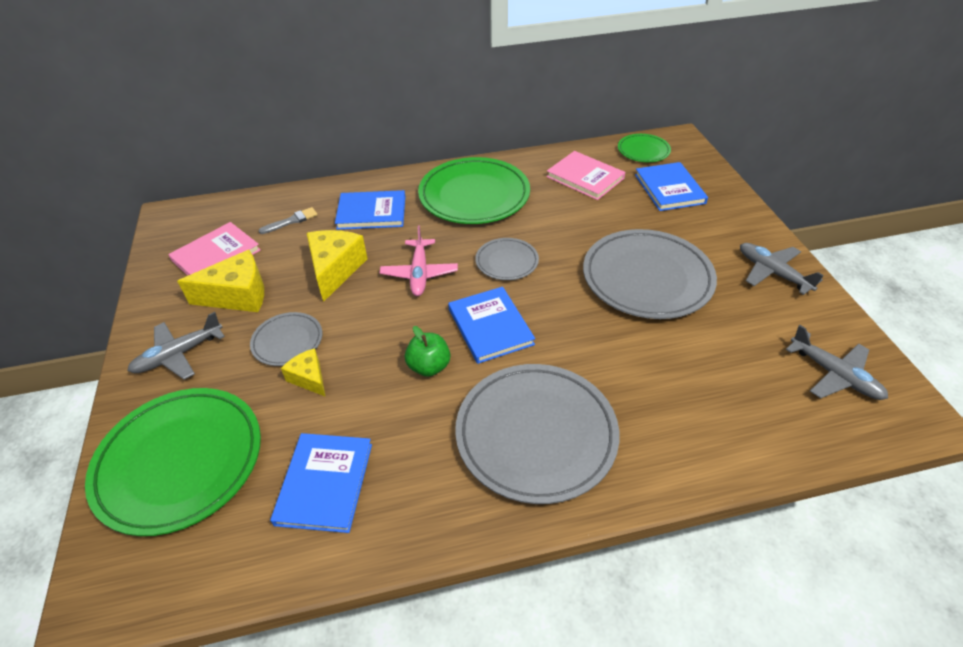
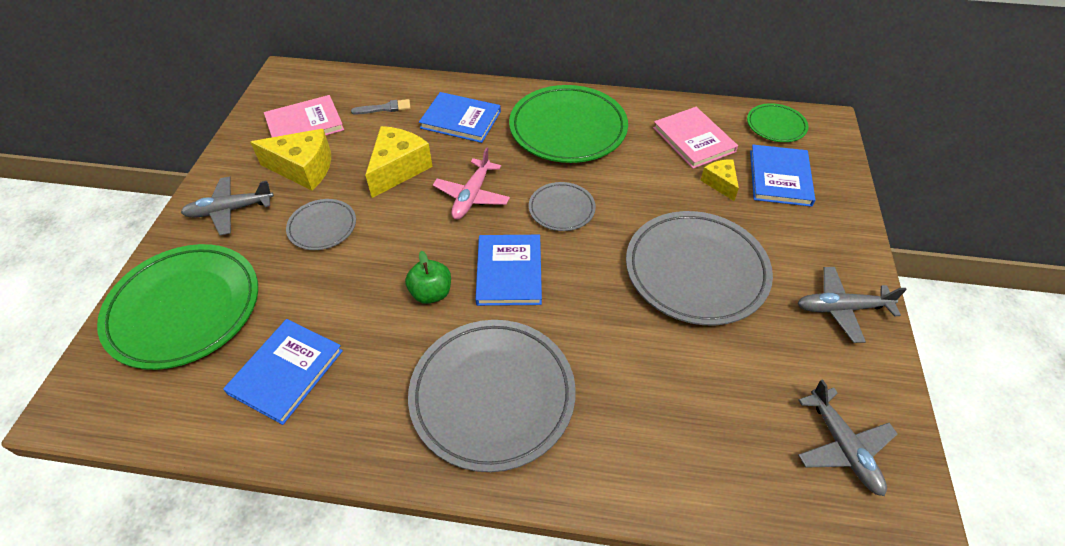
camera: 20 degrees right, 5 degrees up
(309, 378) = (322, 268): yellow cheese -> yellow cheese (720, 183)
(772, 273) = (841, 308): grey plane -> grey plane turned 75 degrees counterclockwise

